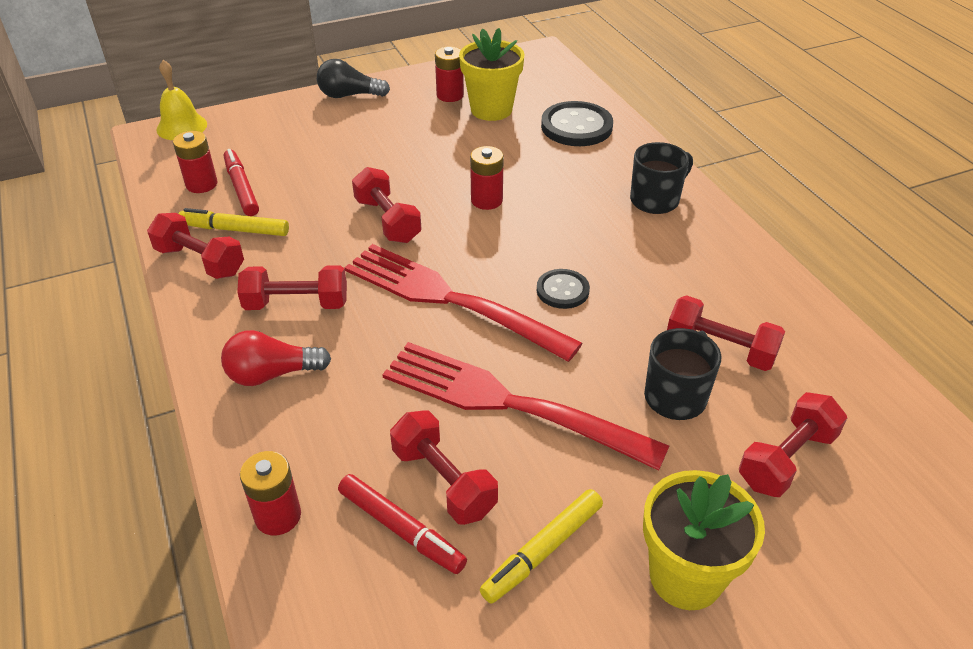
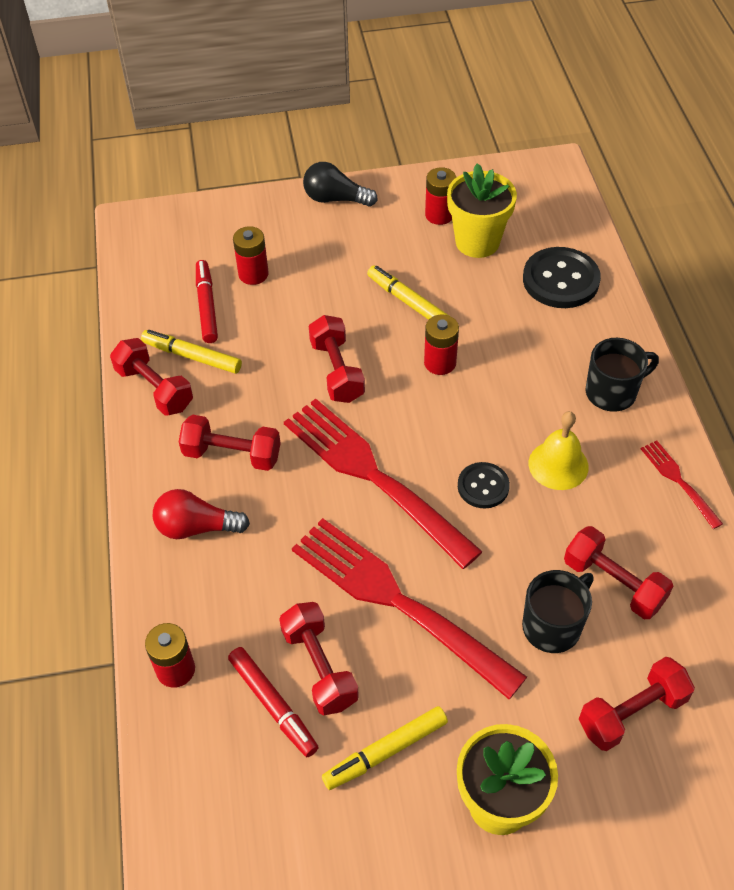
camera: 15 degrees right, 10 degrees up
(181, 127) = (163, 216): yellow bell -> yellow bell (558, 465)
(201, 184) = (170, 294): red battery -> red battery (253, 274)
(441, 160) = (408, 302): none -> yellow marker
(744, 257) = (678, 481): none -> red fork

